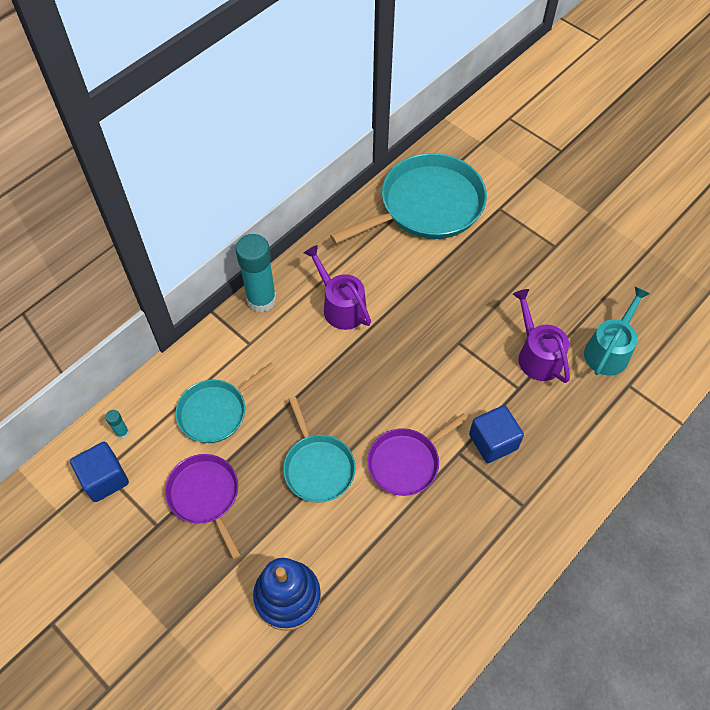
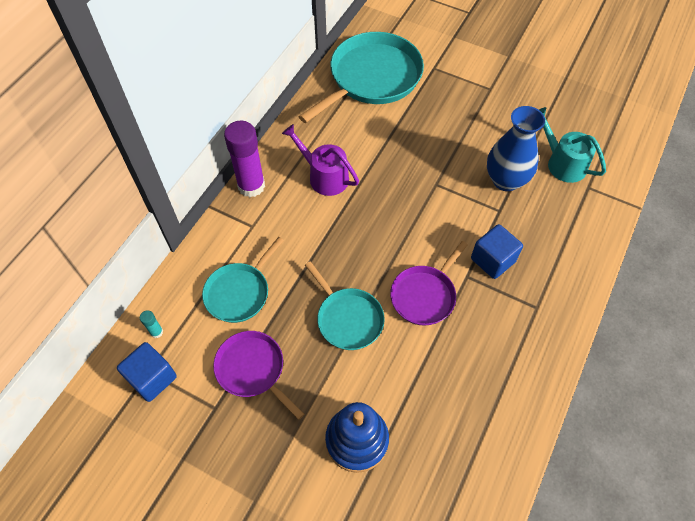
camera: 15 degrees left, 0 degrees up
(261, 299) = (251, 186): turquoise glue stick -> purple glue stick
(537, 355) = (505, 180): purple watering can -> blue vase
(609, 351) = (563, 163): turquoise watering can -> turquoise watering can turned 60 degrees counterclockwise

